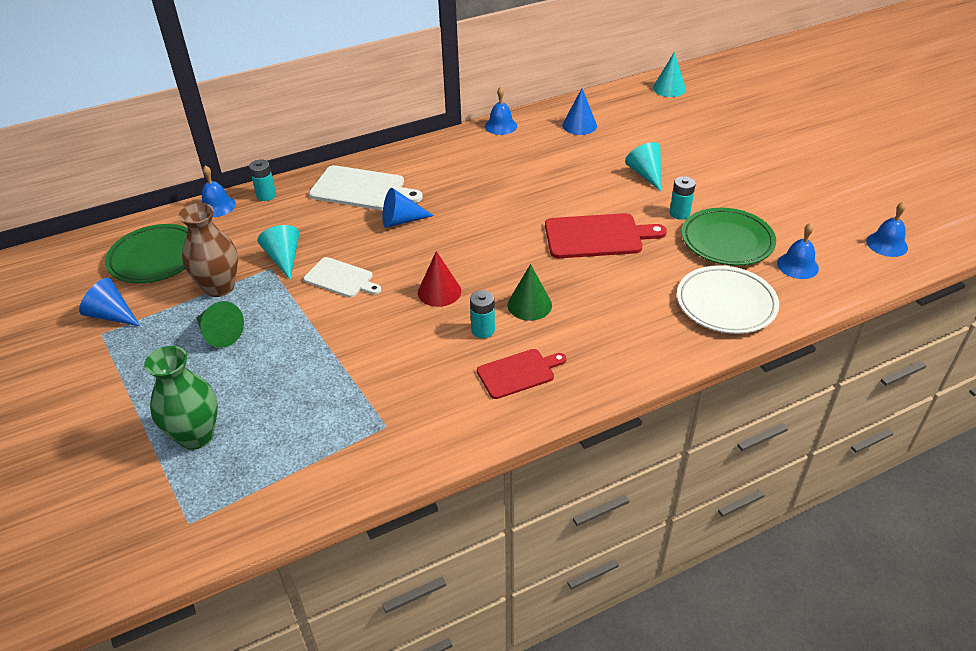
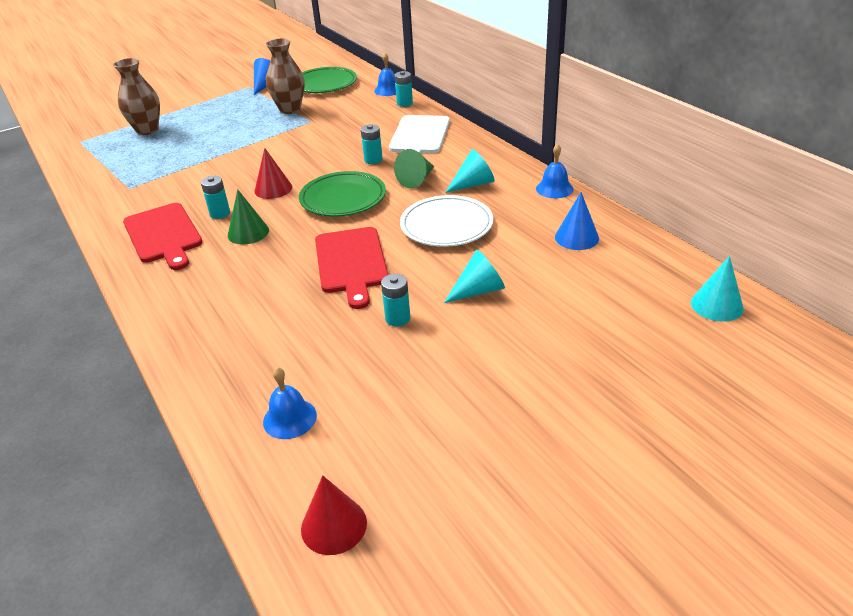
camera: 85 degrees right, 5 degrees down
(196, 436) = (147, 130): green vase -> brown vase
(219, 334) = (240, 118): green cone -> green cone (417, 179)
(284, 258) = (322, 123): turquoise cone -> turquoise cone (473, 184)
(341, 278) = (295, 147): white cutting board -> none
(401, 221) = (373, 160): blue cone -> turquoise battery
(518, 373) = (163, 235): red cutting board -> red cutting board, size x1.57
(726, 304) = (227, 353): white plate -> white plate (446, 226)
(727, 241) = (342, 357): green plate -> green plate (343, 199)
(887, 244) = (334, 525): blue bell -> red cone

